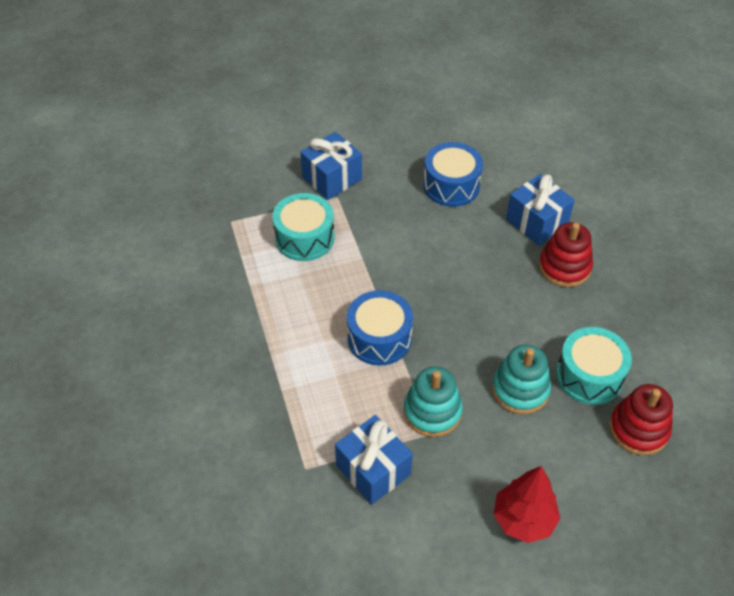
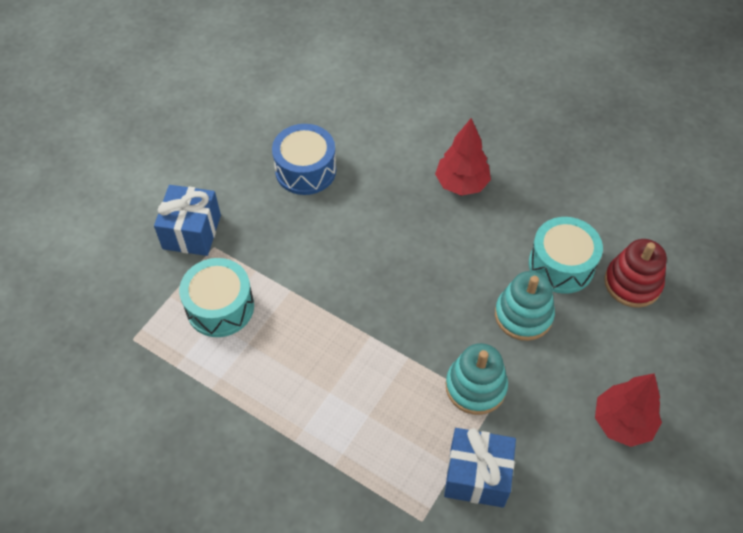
camera: 40 degrees left, 5 degrees up
(379, 338) = (373, 354): blue drum -> none
(536, 222) = (405, 158): blue gift -> none
(564, 267) = (461, 184): red stacking toy -> red tree

